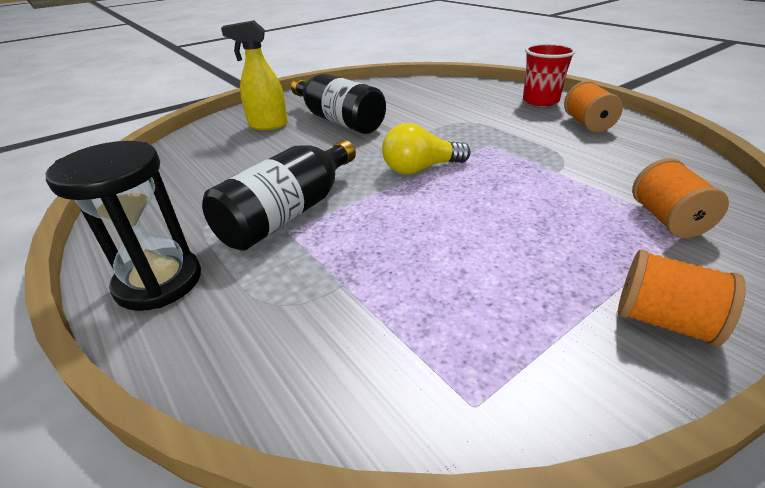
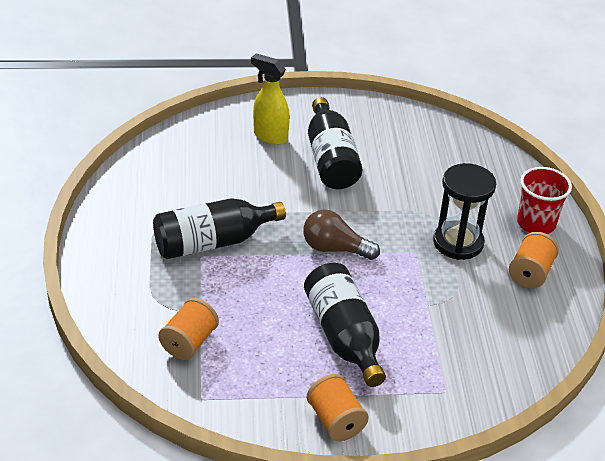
camera: 30 degrees right, 5 degrees up
(159, 282) = (111, 255): black hourglass -> black hourglass (458, 242)
(420, 169) = (335, 249): yellow light bulb -> brown light bulb
(531, 229) = (344, 336): none -> black bottle
(667, 219) = (438, 379): orange spool -> orange spool (189, 342)

